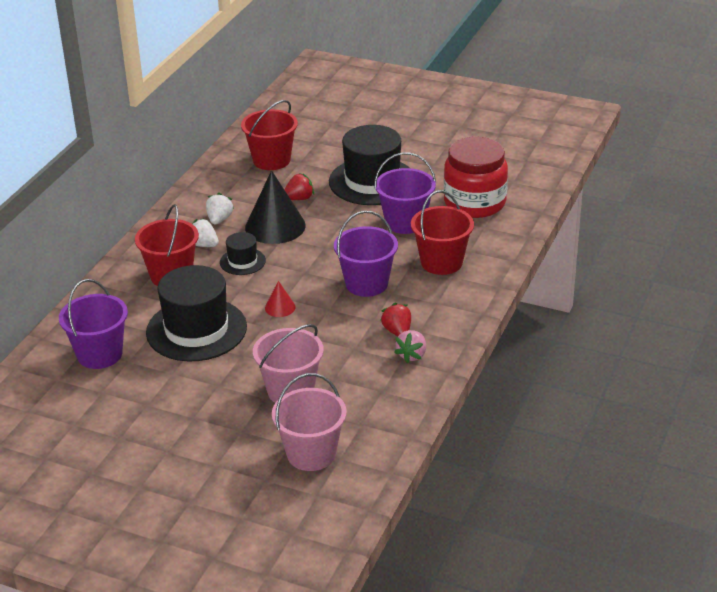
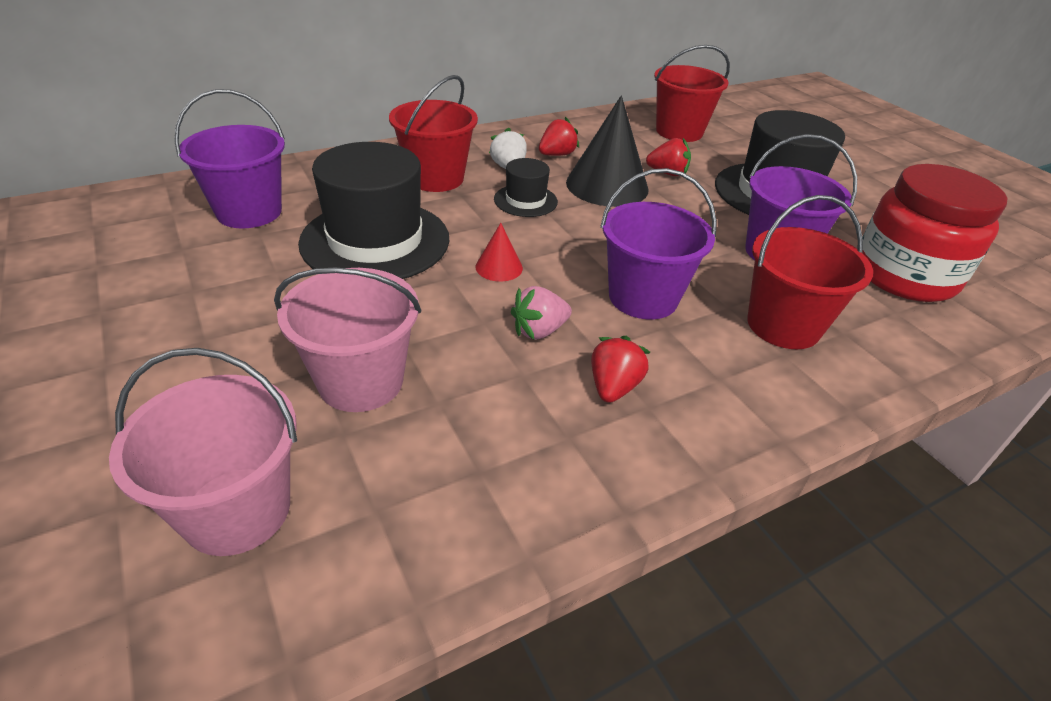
camera: 35 degrees right, 5 degrees up
(219, 219) = (557, 155): white strawberry -> red strawberry
(412, 355) = (594, 439): pink strawberry -> pink strawberry (539, 331)

